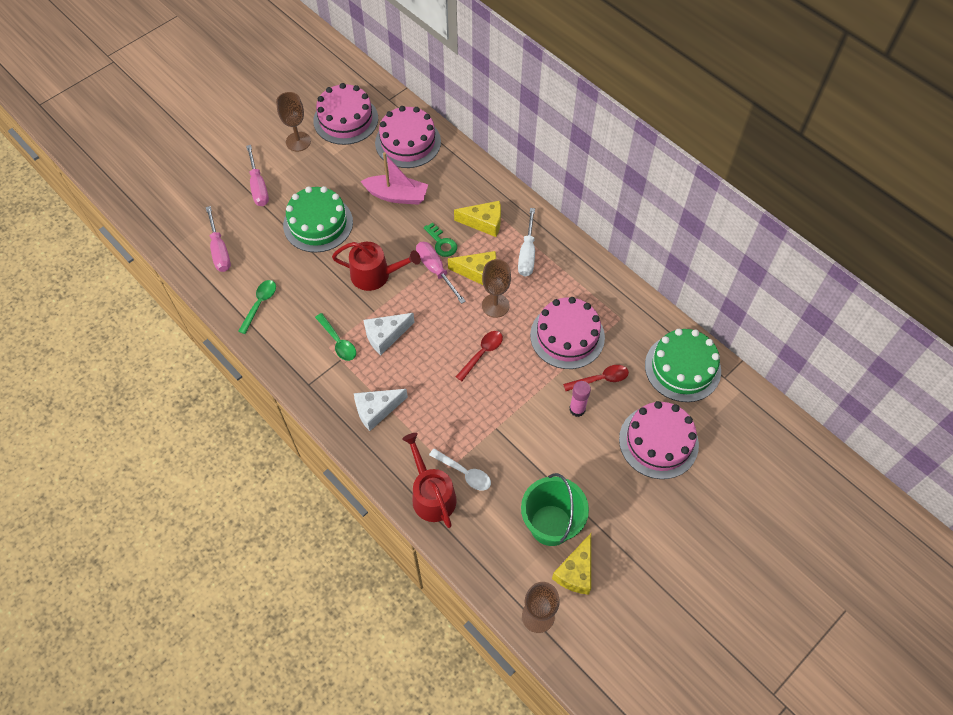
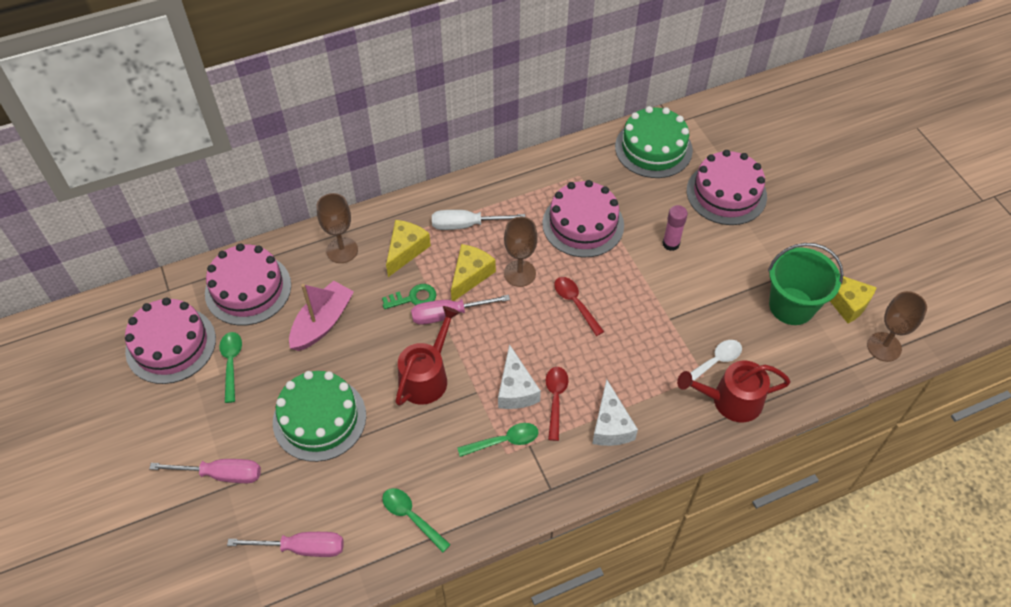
camera: 70 degrees left, 5 degrees down
(298, 141) = (173, 408): brown goblet -> brown goblet (342, 250)
(343, 157) = (231, 363): none -> green spoon
(527, 254) = (466, 225): white screwdriver -> white screwdriver turned 150 degrees clockwise
(600, 379) = (643, 214): red spoon -> red spoon (555, 399)

